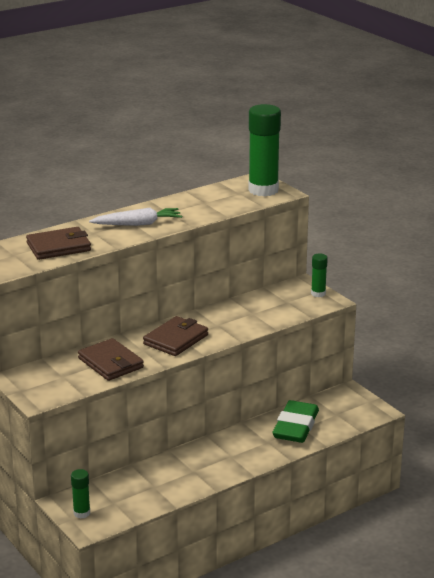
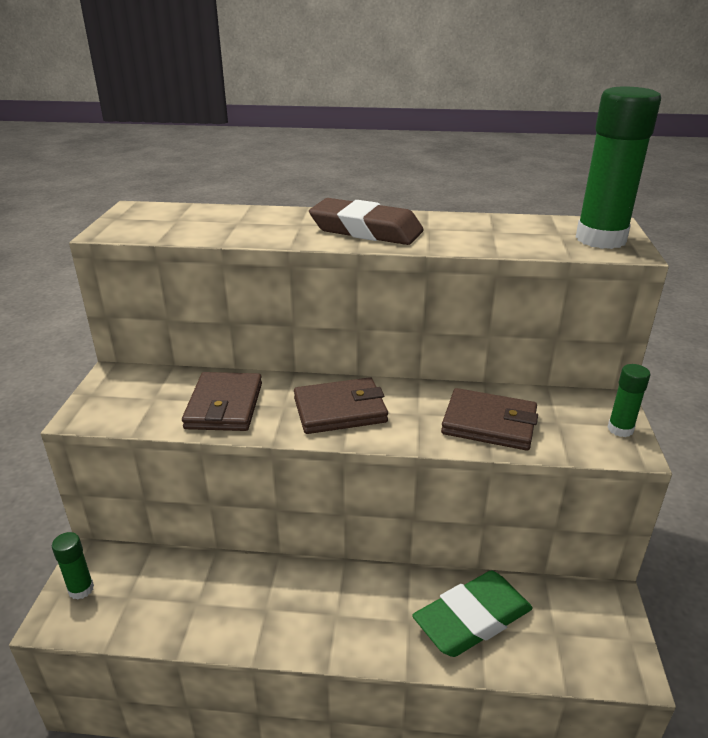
camera: 40 degrees right, 5 degrees up
(58, 247) = (234, 226): brown wallet -> brown wallet (489, 423)
(138, 224) = (366, 230): white carrot -> brown eraser

